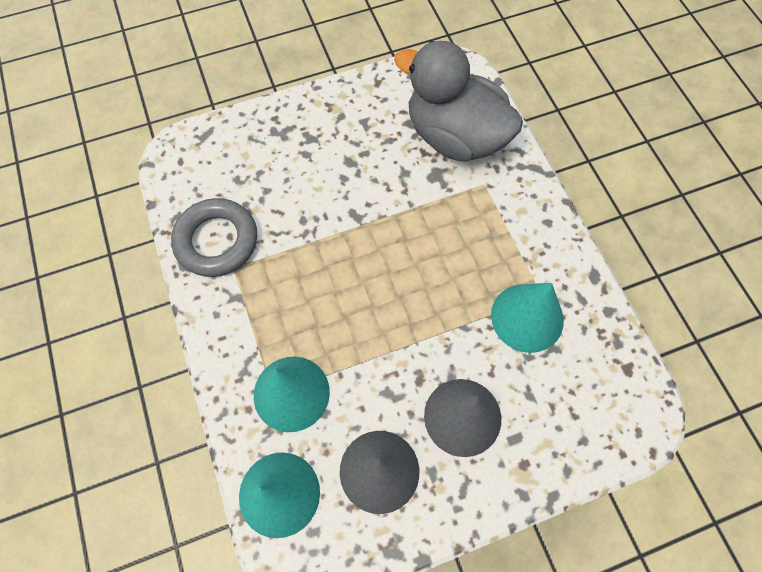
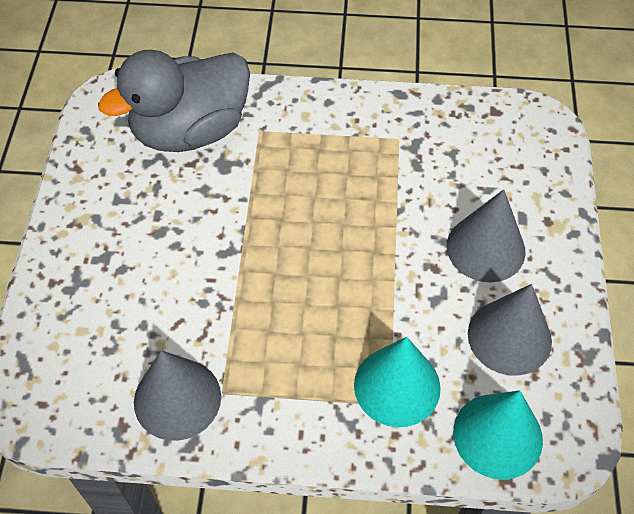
camera: 65 degrees left, 10 degrees down
(217, 241) = (177, 398): grey ring -> grey cone
(527, 317) = (414, 158): turquoise cone -> none

